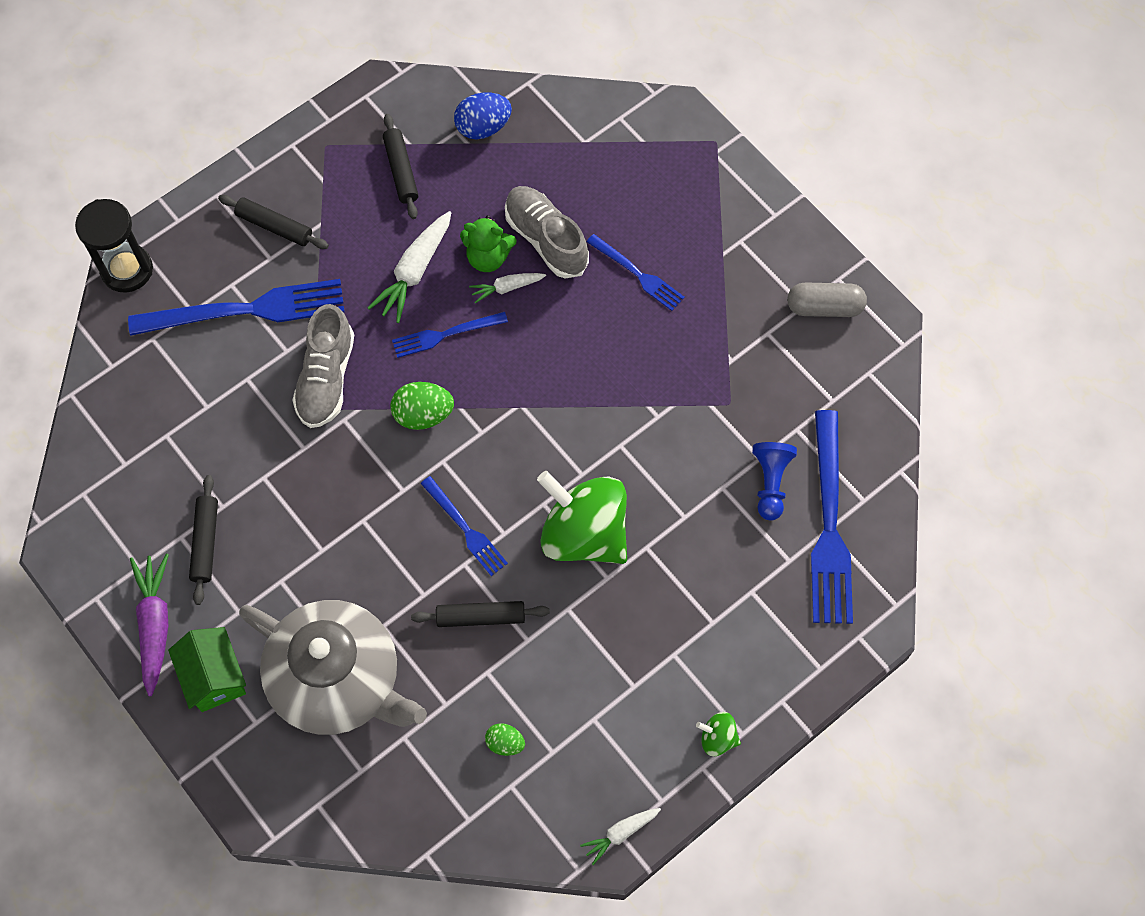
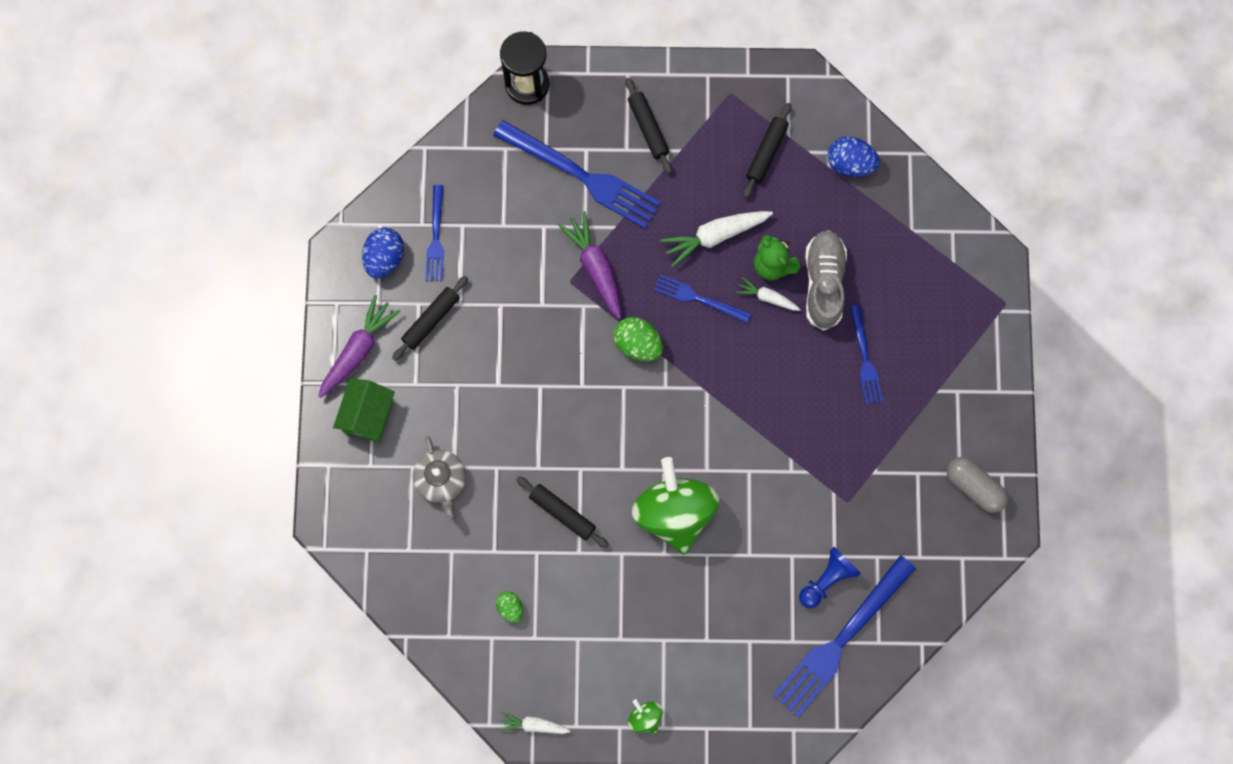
camera: 40 degrees right, 10 degrees up
(112, 521) = (385, 258): none -> blue egg
(326, 378) = (595, 267): grey shoe -> purple carrot
(338, 680) = (441, 480): grey teapot -> grey teapot, size x0.49
(465, 529) = (601, 446): blue fork -> blue fork (436, 237)

